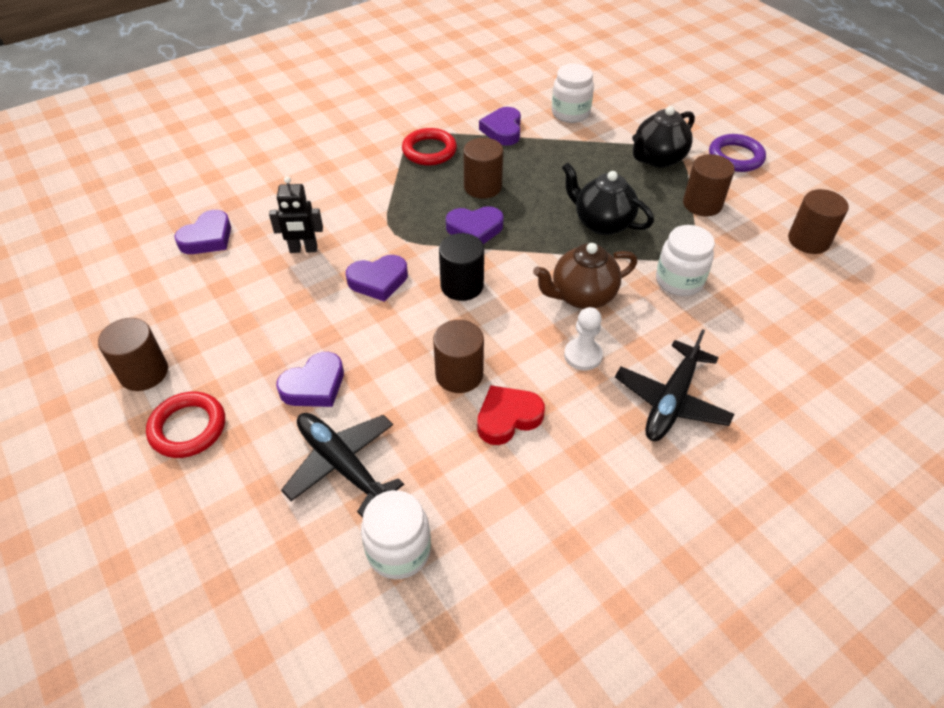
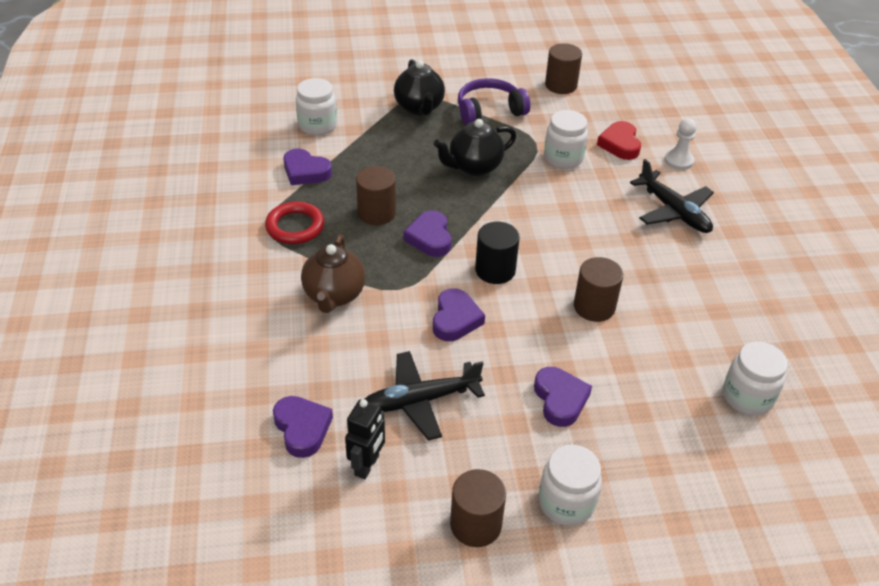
camera: 65 degrees left, 5 degrees down
(188, 428) = (566, 503): red ring -> white jar
(303, 249) = (376, 358): black robot -> black robot (367, 465)
(342, 465) = (655, 406): black plane -> black plane (421, 400)
(475, 229) = (430, 238): purple heart -> purple heart turned 150 degrees clockwise
(507, 418) = (651, 296): red heart -> red heart (620, 144)
(582, 296) = (549, 210): brown teapot -> brown teapot (334, 295)
(583, 355) = (610, 234): white pawn -> white pawn (678, 161)
(702, 204) = (489, 111): brown cylinder -> purple headphones
(735, 157) = (448, 72): purple ring -> none

